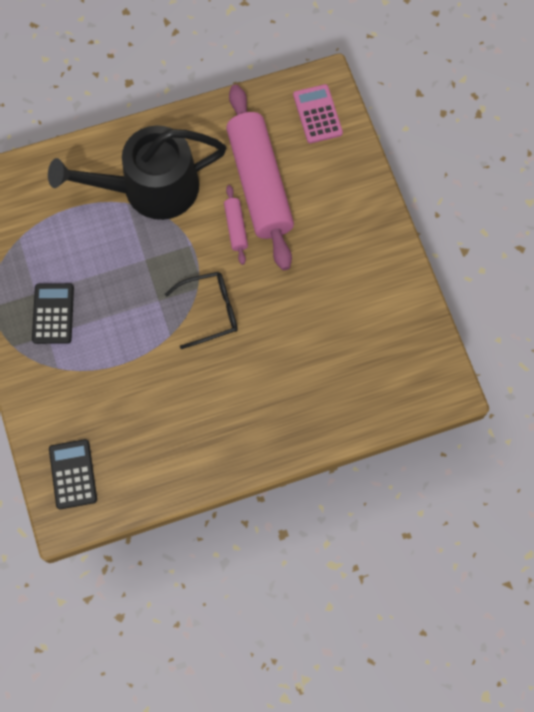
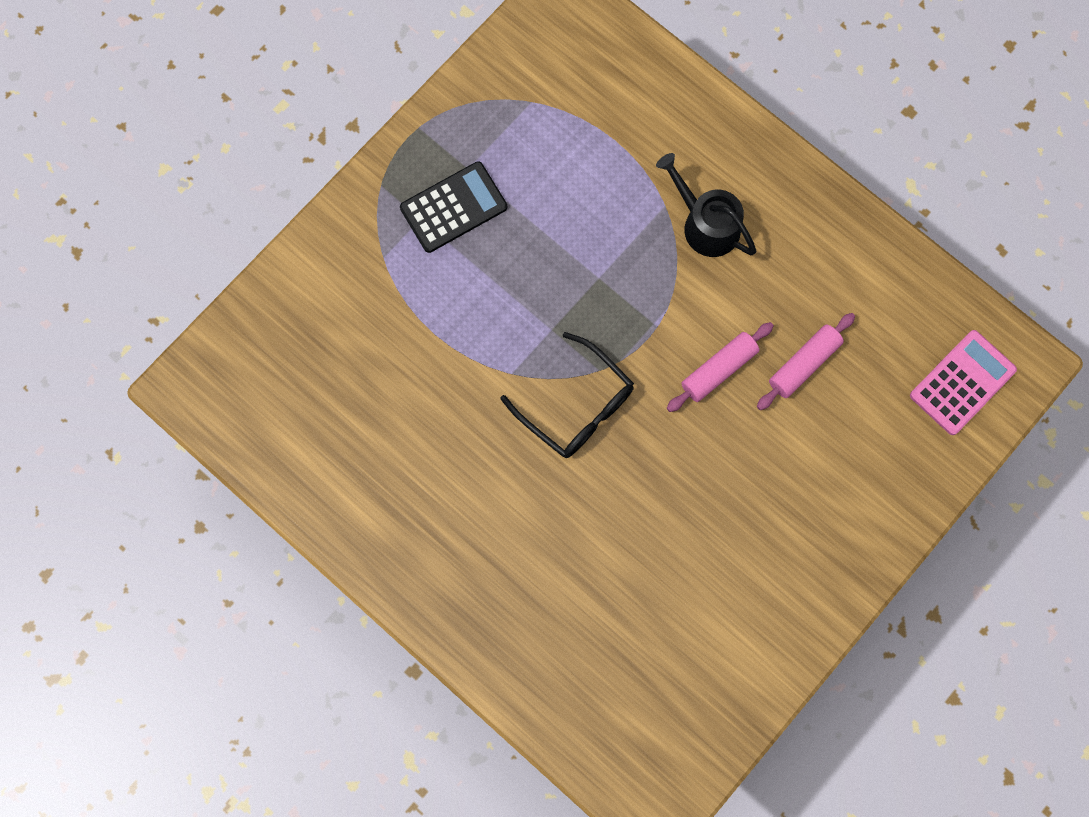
camera: 60 degrees right, 5 degrees up
(73, 474) = (254, 363): black calculator -> none
(151, 188) = (706, 224): black watering can -> black watering can, size x0.48
(259, 184) = (803, 364): pink rolling pin -> pink rolling pin, size x0.42

